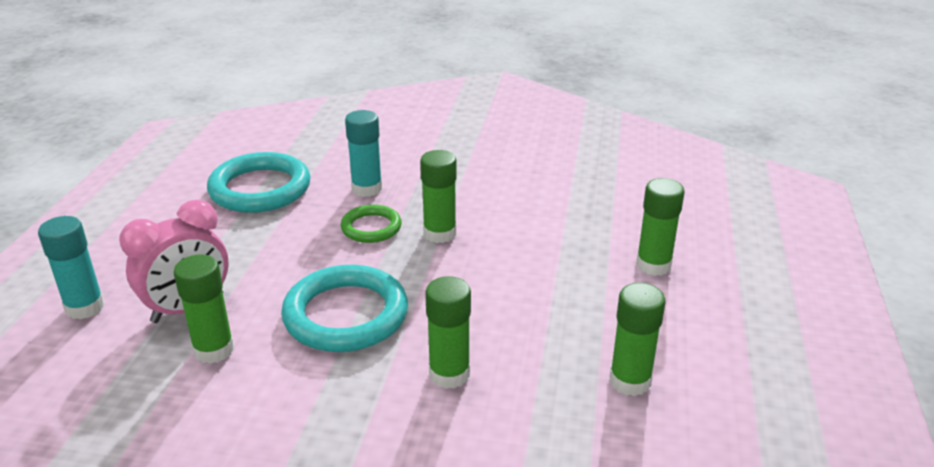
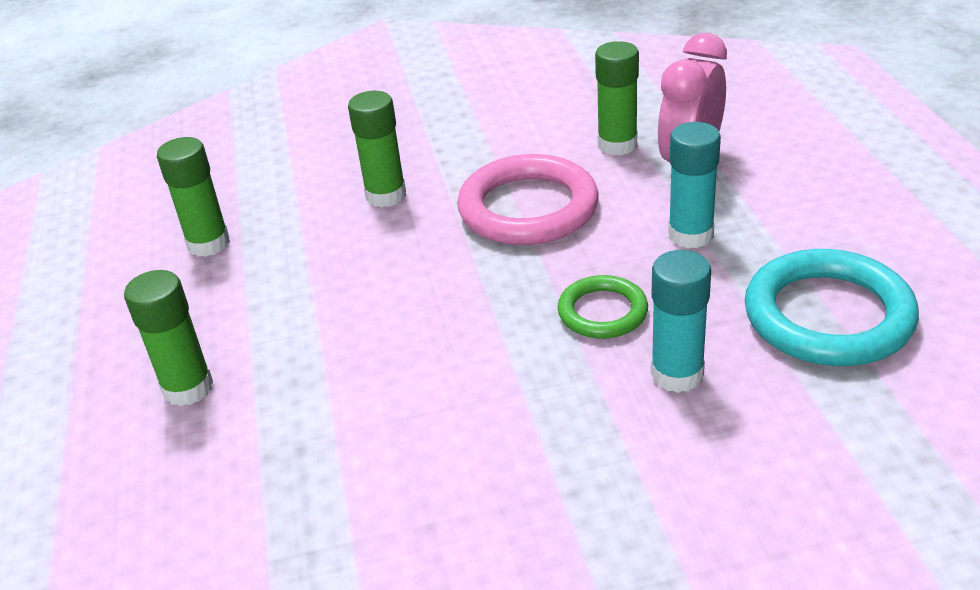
camera: 160 degrees right, 5 degrees up
(85, 307) = (786, 133): turquoise glue stick -> turquoise glue stick (690, 235)
(346, 315) = (528, 208): turquoise ring -> pink ring
(439, 233) = (503, 335): green glue stick -> none

